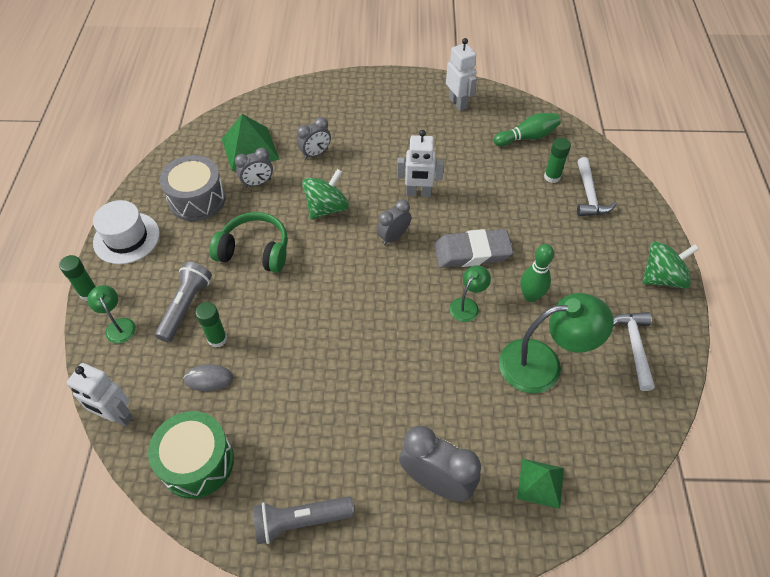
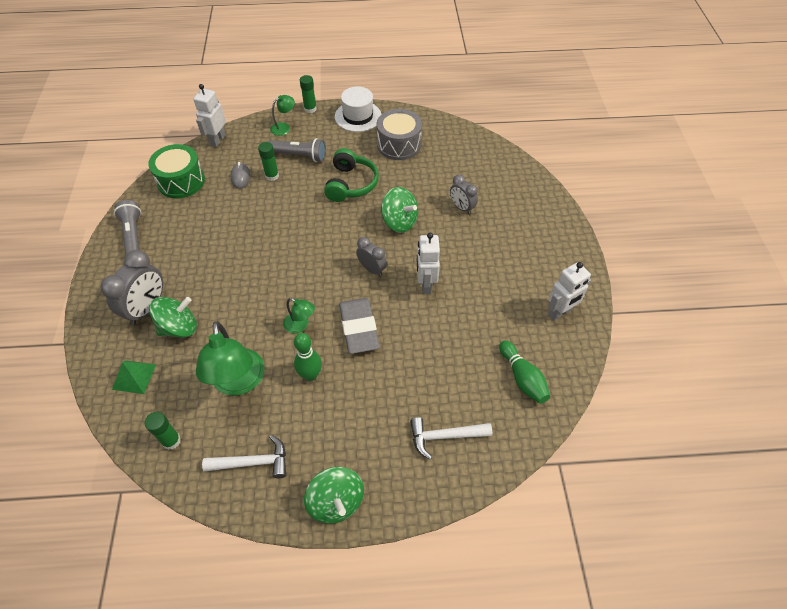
camera: 85 degrees right, 0 degrees up
(250, 149) = (459, 166): green pyramid -> none
(257, 183) = (421, 176): grey clock -> none
(468, 436) = (179, 327): none -> green spinning top
(552, 177) = (466, 400): green glue stick -> green glue stick (171, 441)

